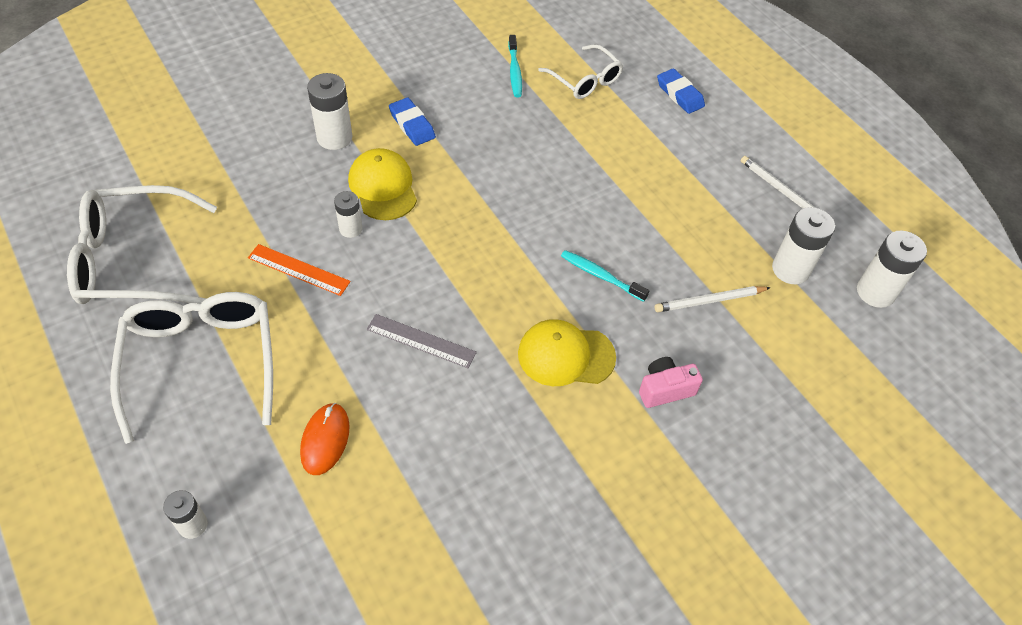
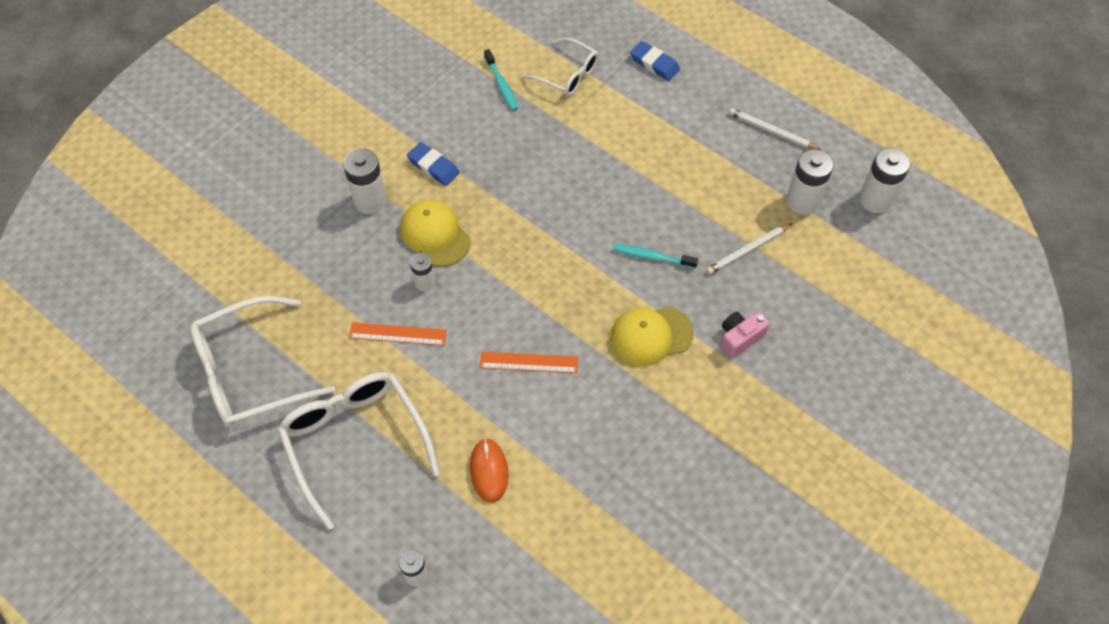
camera: 15 degrees left, 5 degrees up
(421, 341) = (529, 362): grey ruler -> orange ruler

